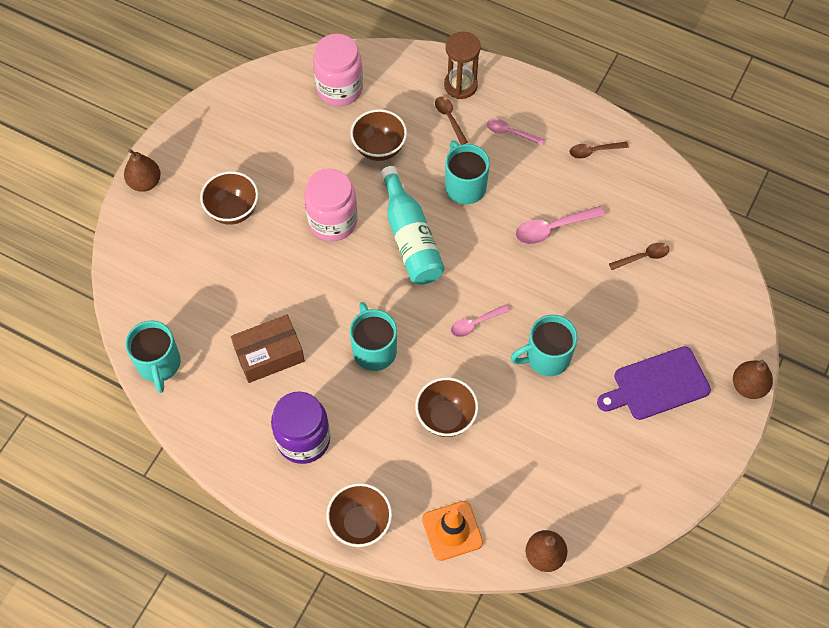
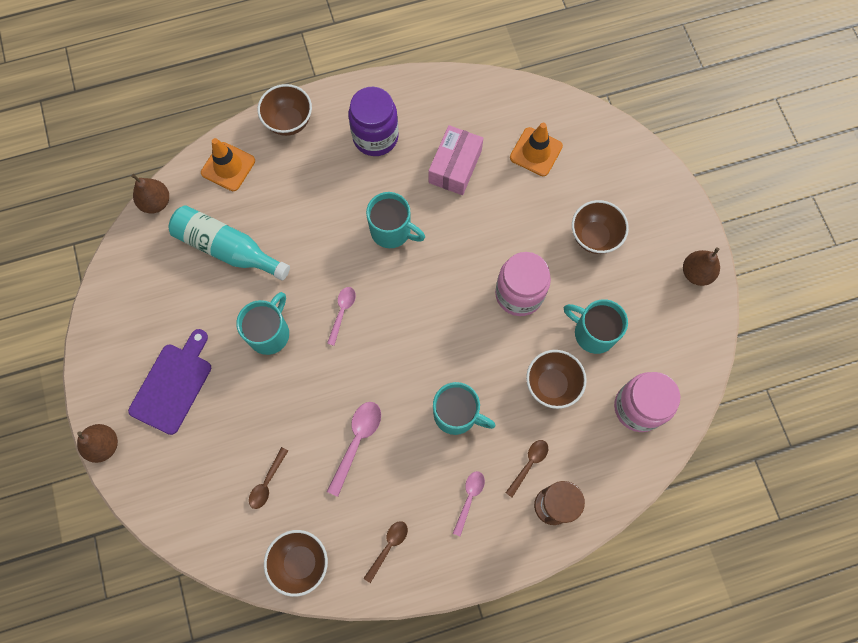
camera: 135 degrees right, 10 degrees up
(145, 182) = (676, 200): brown pear -> brown pear (696, 273)
(159, 364) = (515, 100): turquoise mug -> turquoise mug (593, 333)
(196, 308) = (536, 152): none -> orange traffic cone
(269, 355) = (455, 166): brown box -> pink box
(410, 238) = (452, 333): turquoise bottle -> turquoise bottle (227, 249)
(446, 417) = (299, 230): brown bowl -> brown bowl (300, 562)
(449, 118) = (529, 464): brown spoon -> brown spoon turned 75 degrees counterclockwise
(511, 133) = (469, 498): pink spoon -> pink spoon turned 45 degrees counterclockwise

